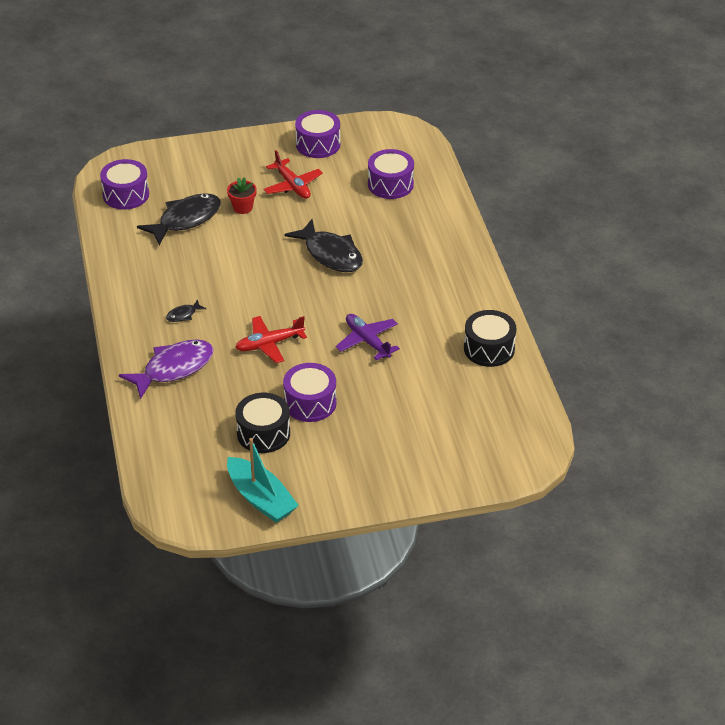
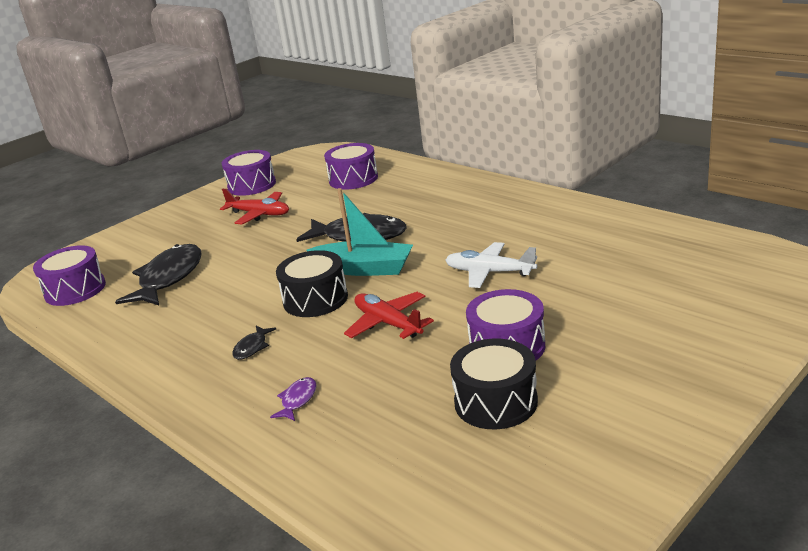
camera: 30 degrees left, 15 degrees down
(174, 369) = (298, 400): purple fish -> purple fish, size x0.44
(242, 207) = (224, 246): red flower pot -> none
(261, 498) = (595, 472): turquoise boat -> turquoise boat (364, 269)
(269, 344) = (388, 323): red plane -> red plane turned 105 degrees clockwise
(367, 341) = (489, 272): purple plane -> white plane
(489, 349) = (611, 225): black drum -> black drum (315, 299)

